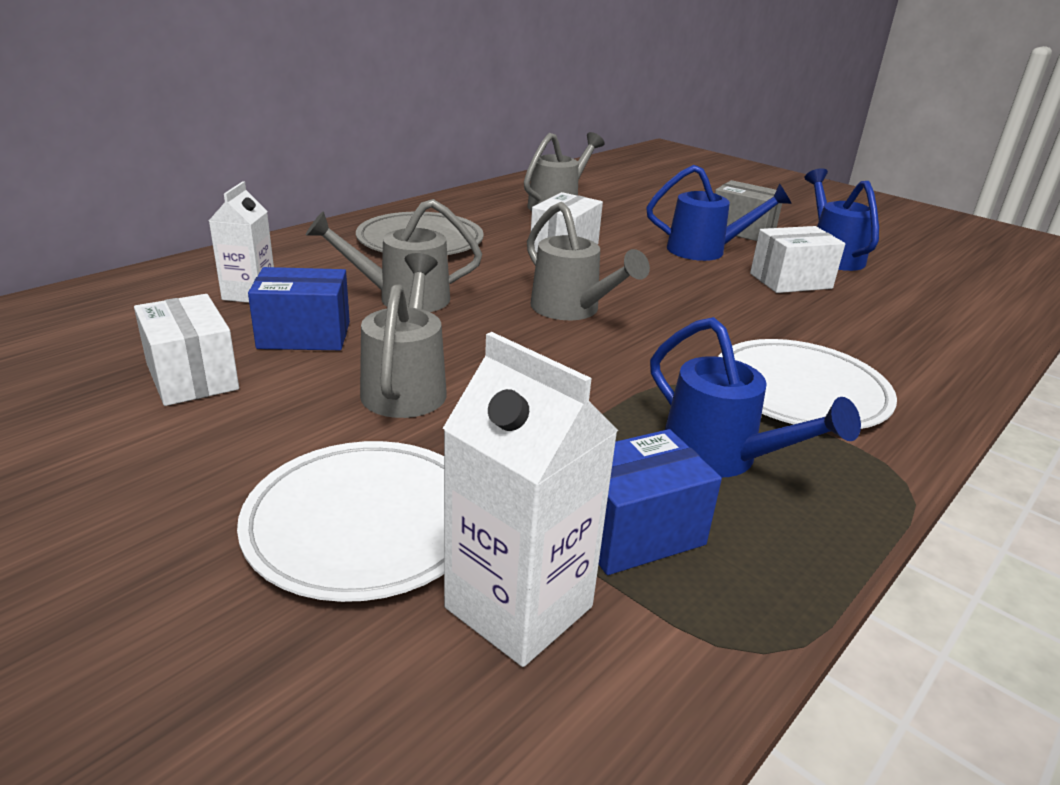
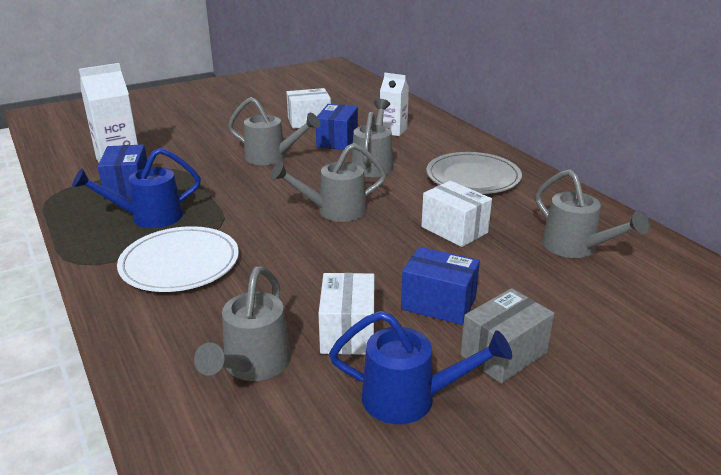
camera: 110 degrees right, 0 degrees up
(364, 523) = (184, 144): white plate -> none
(704, 250) = (438, 303): blue watering can -> blue box
(887, 313) = (253, 365): none -> grey watering can

